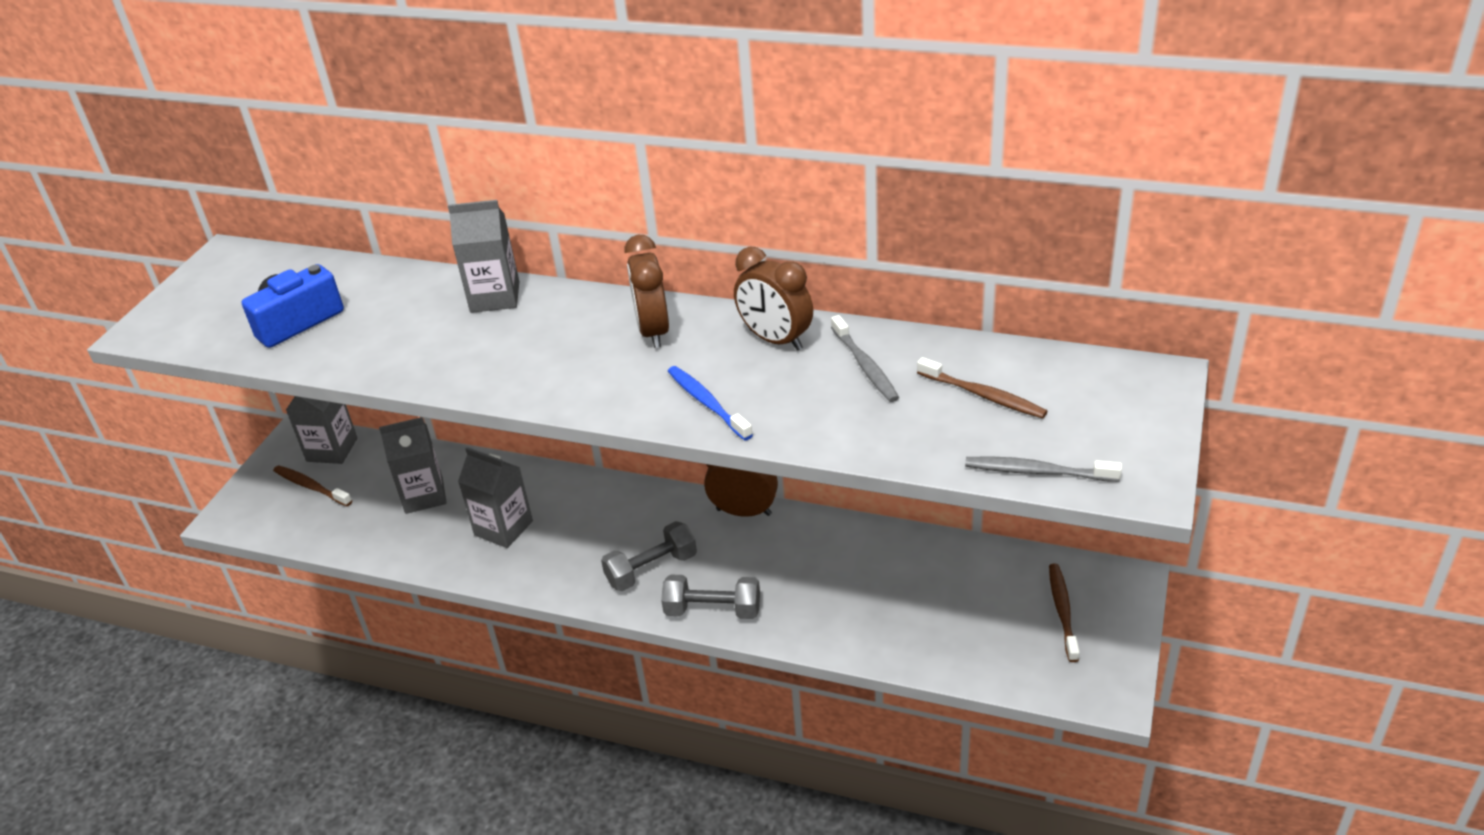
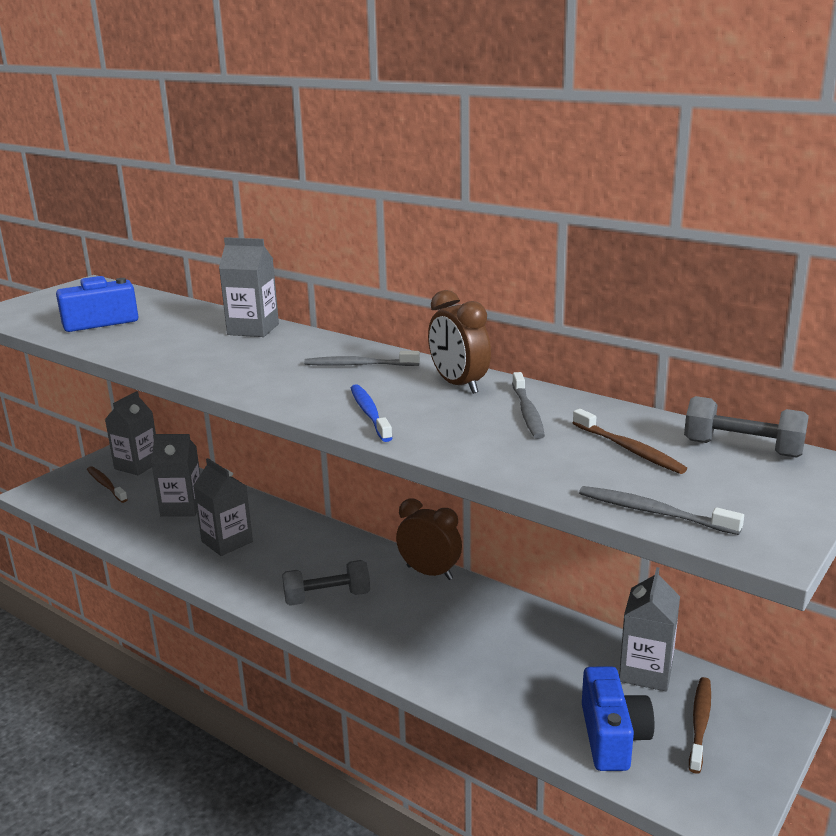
camera: 15 degrees right, 15 degrees down
(653, 331) = (359, 365): brown clock -> grey toothbrush
(713, 610) = (361, 641): grey dumbbell -> grey dumbbell (742, 448)
(991, 647) = (612, 737): none -> blue camera
(997, 570) = (646, 671): none -> grey carton

